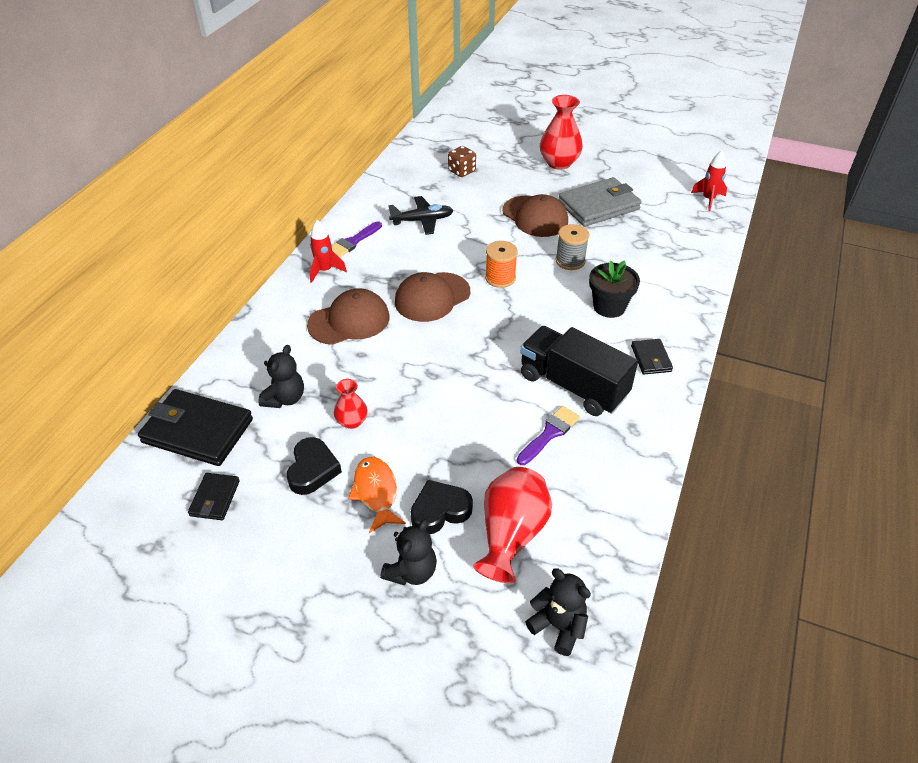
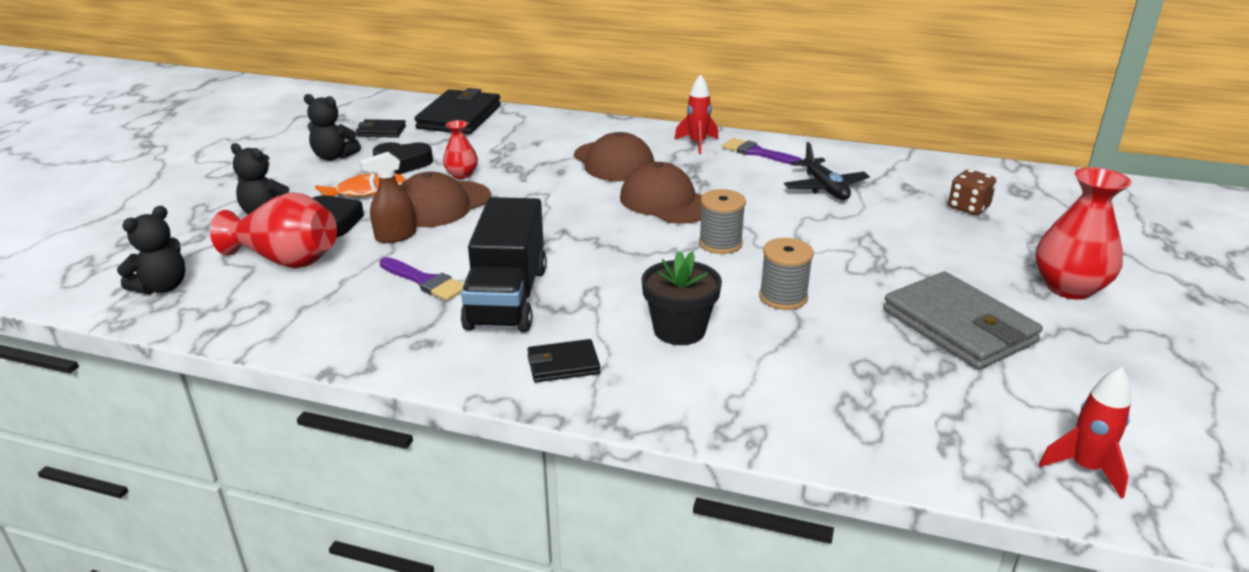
camera: 85 degrees right, 15 degrees down
(285, 398) = (496, 144): black teddy bear -> black teddy bear (334, 157)
(472, 460) = (395, 236): none -> brown spray bottle
(500, 278) = (720, 243): orange spool -> grey spool
(535, 216) = (886, 267): brown cap -> brown cap (441, 204)
(573, 386) = (507, 297): black truck -> black truck turned 150 degrees clockwise

